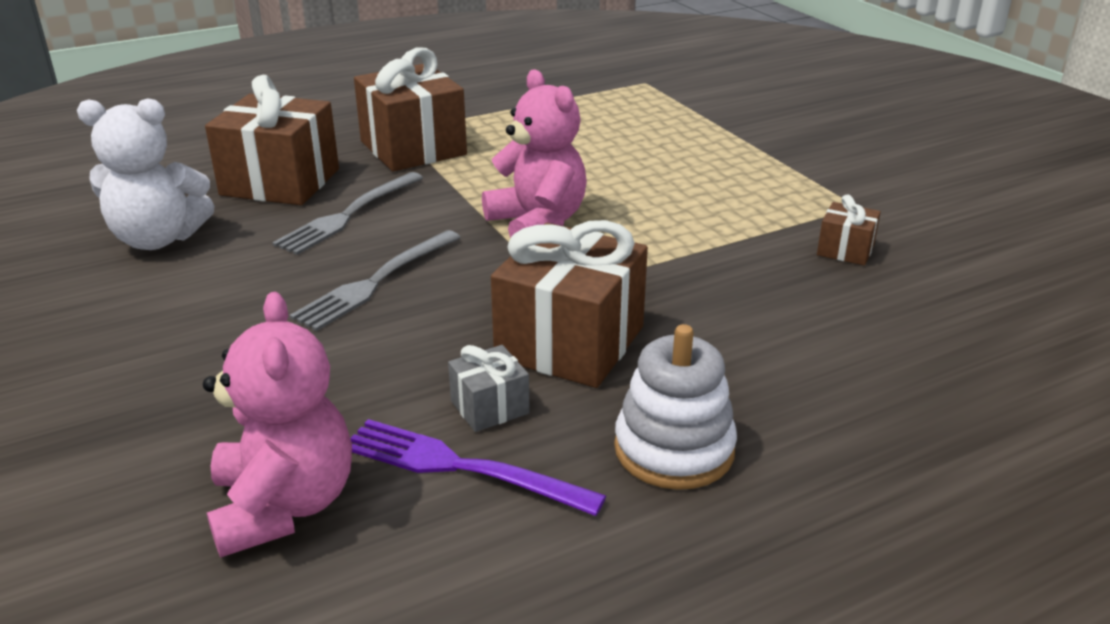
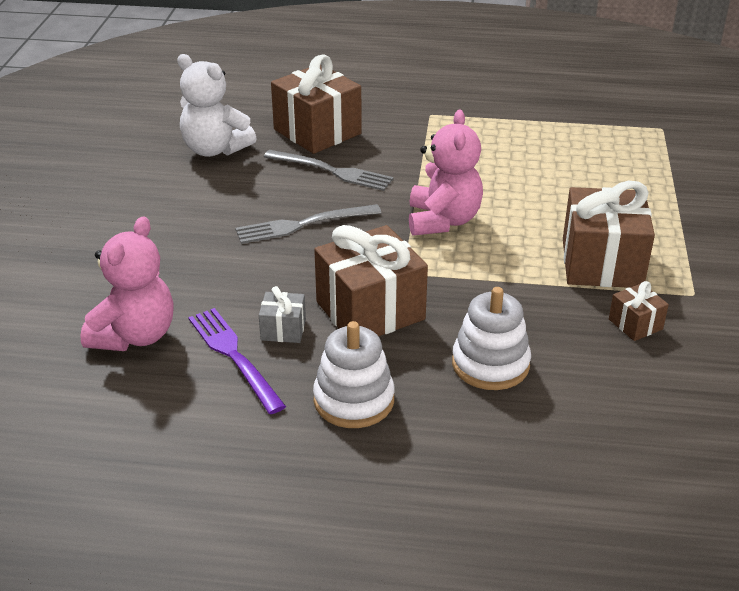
camera: 35 degrees right, 5 degrees up
(348, 215) = (333, 171): grey fork -> grey fork turned 135 degrees counterclockwise
(413, 148) = (425, 132): brown gift -> brown gift (602, 263)
(767, 343) = (490, 364): none -> white stacking toy

